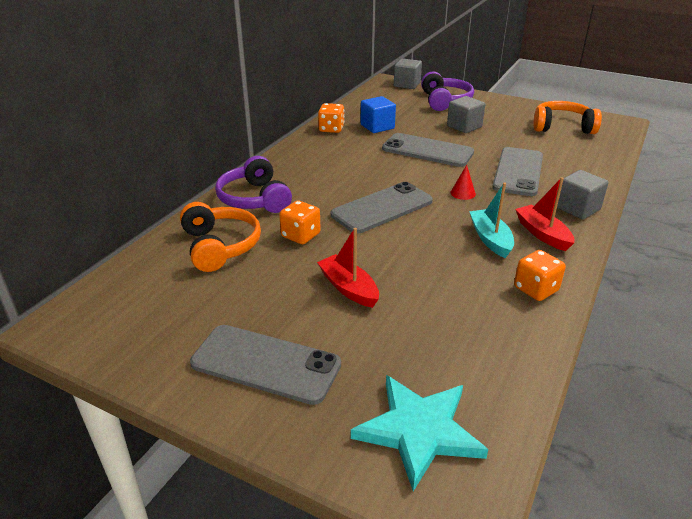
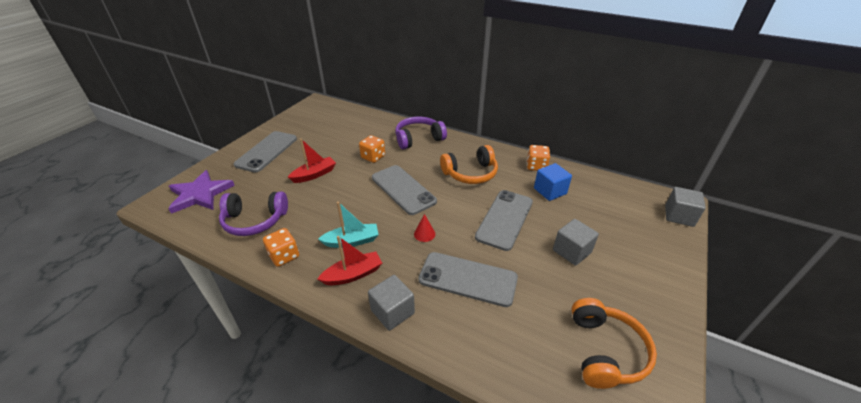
camera: 90 degrees right, 5 degrees up
(220, 246) = (367, 132): orange headphones -> orange headphones (470, 173)
(419, 431) = (200, 194): turquoise star -> purple star
(444, 101) = (642, 243): purple headphones -> purple headphones (255, 220)

